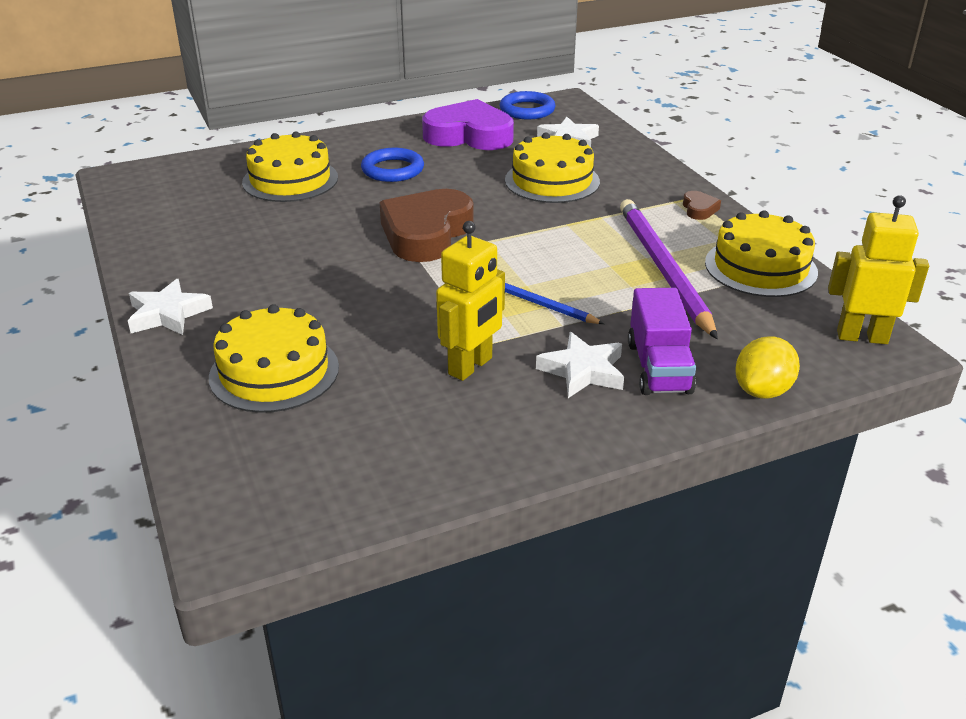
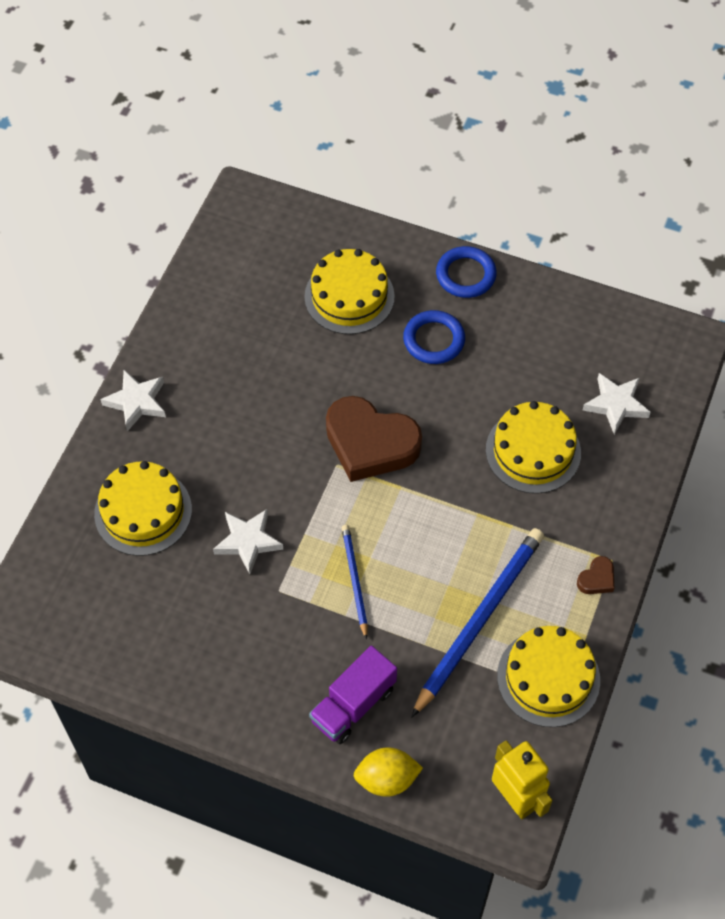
camera: 45 degrees right, 25 degrees up
(426, 233) = (370, 443): brown heart -> brown heart turned 135 degrees counterclockwise
(469, 135) = (545, 335): purple heart -> none
(471, 366) = (250, 604): yellow robot -> none
(527, 110) = (638, 331): blue ring -> blue ring (465, 275)
(583, 371) = (307, 666): white star -> white star (248, 541)
(663, 269) = (479, 619): purple pencil -> blue pencil

